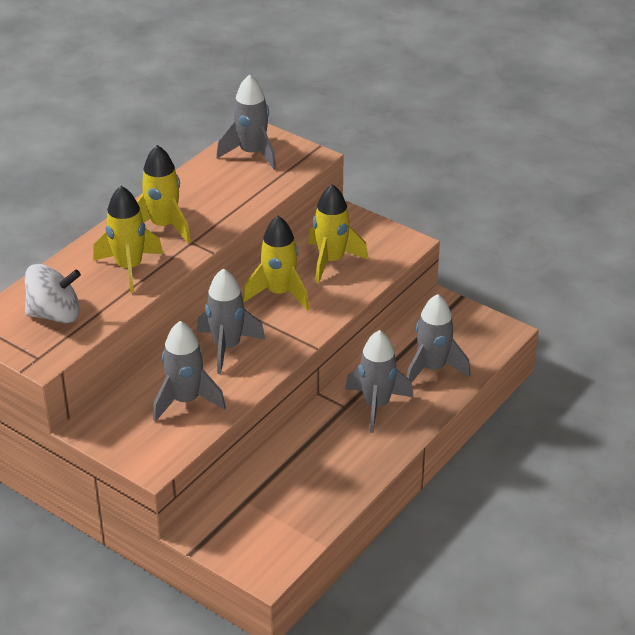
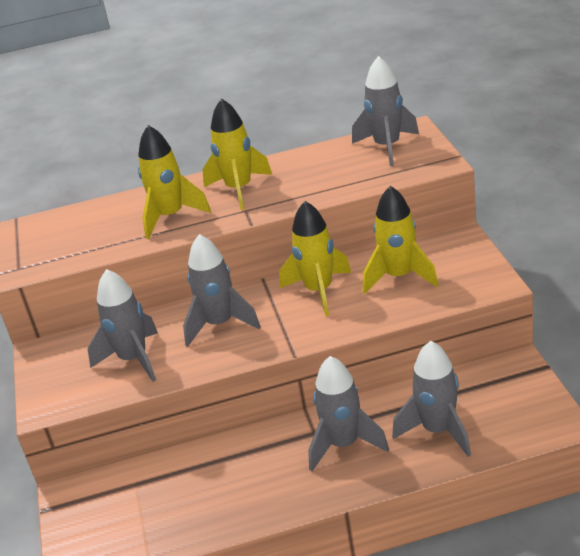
camera: 45 degrees right, 5 degrees down
(55, 314) = (73, 237): white spinning top -> none

